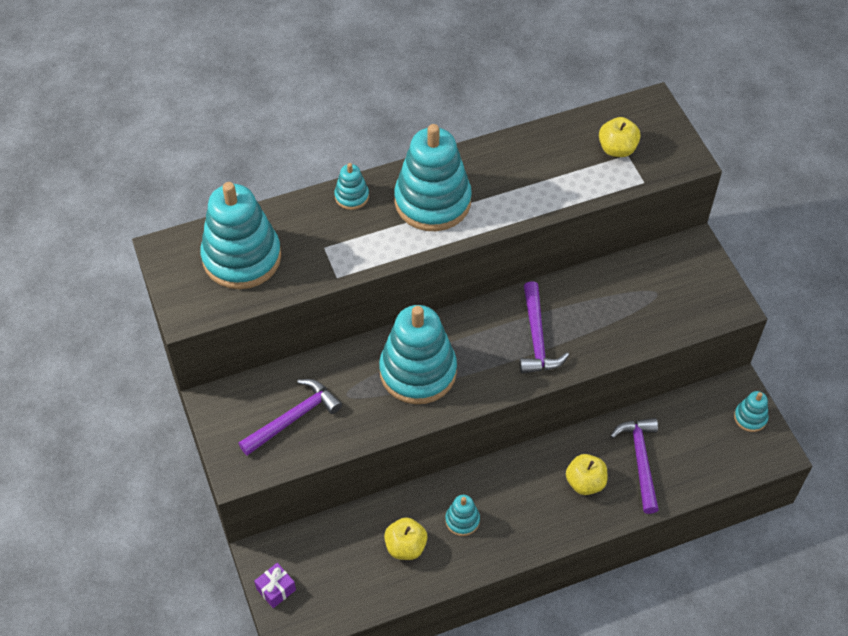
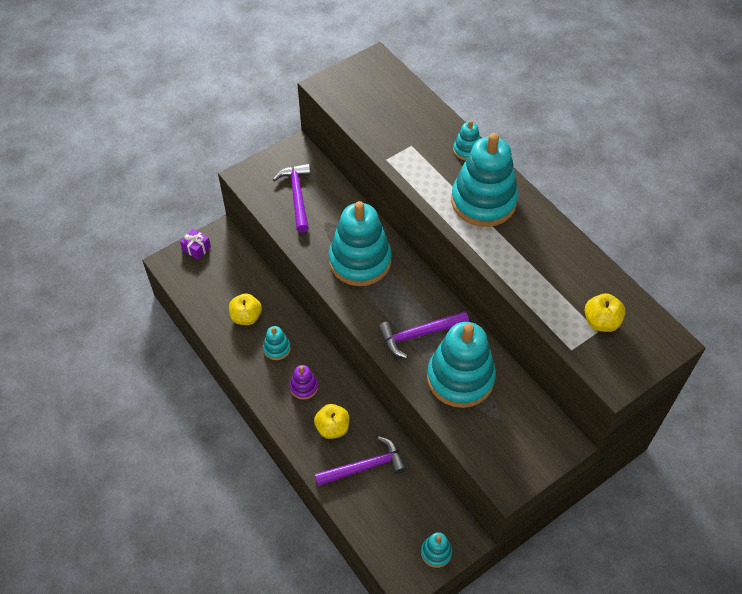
camera: 75 degrees right, 0 degrees up
(242, 257) = (384, 102): turquoise stacking toy -> turquoise stacking toy (460, 378)
(293, 418) = (297, 196): purple hammer -> purple hammer turned 135 degrees counterclockwise
(524, 501) = (304, 387): none -> purple stacking toy

